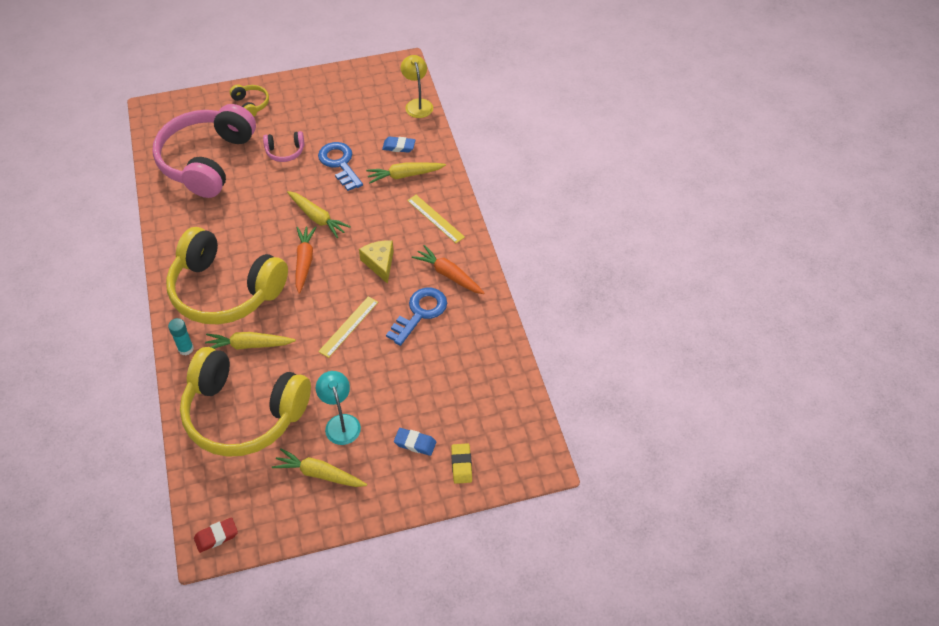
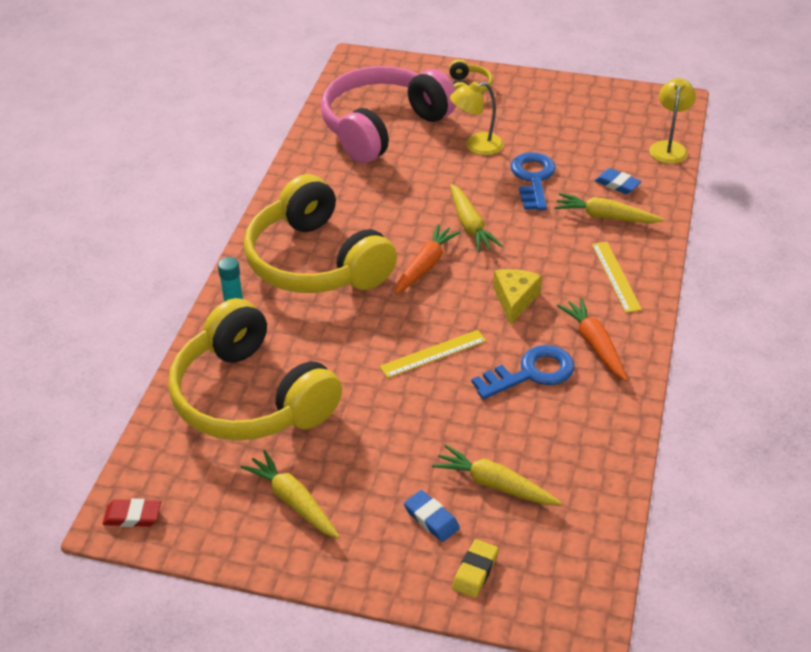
camera: 30 degrees right, 10 degrees down
(249, 345) = (305, 328): yellow carrot -> yellow carrot (495, 485)
(285, 152) = (476, 146): pink headphones -> yellow lamp
(341, 423) = (355, 455): turquoise lamp -> none

